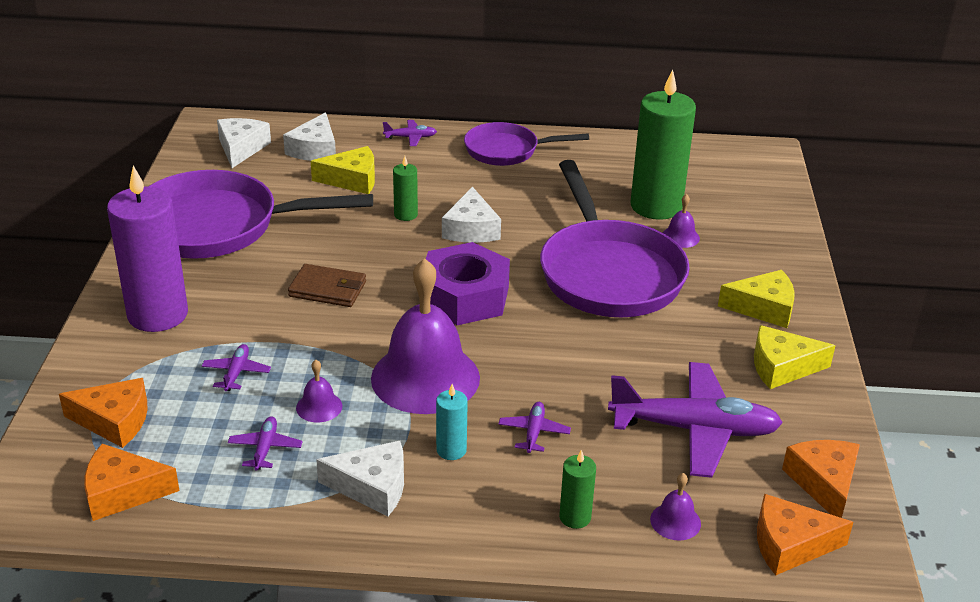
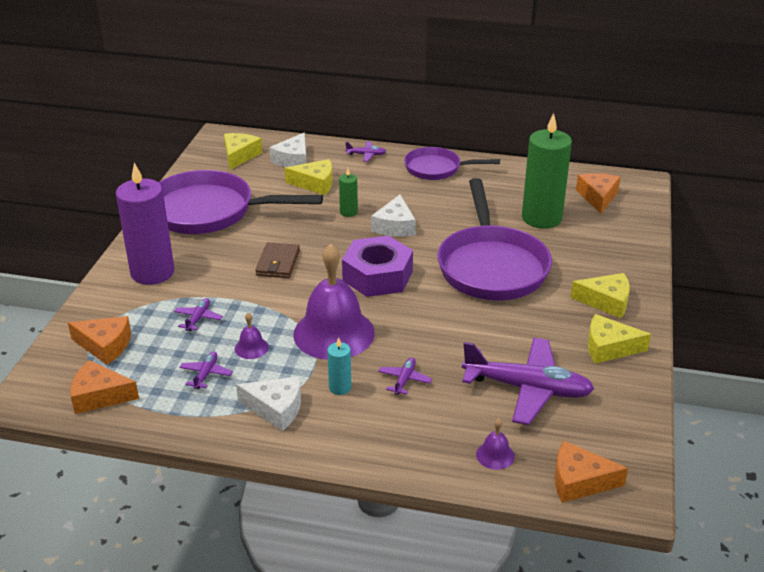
camera: 10 degrees right, 0 degrees up
(241, 148) = (239, 156): white cheese -> yellow cheese
(328, 289) = (278, 263): brown wallet -> brown wallet turned 75 degrees clockwise
(575, 517) = (419, 445): green candle -> none
(680, 237) = (554, 243): purple bell -> none
(823, 483) = (618, 438): orange cheese -> orange cheese (597, 197)

